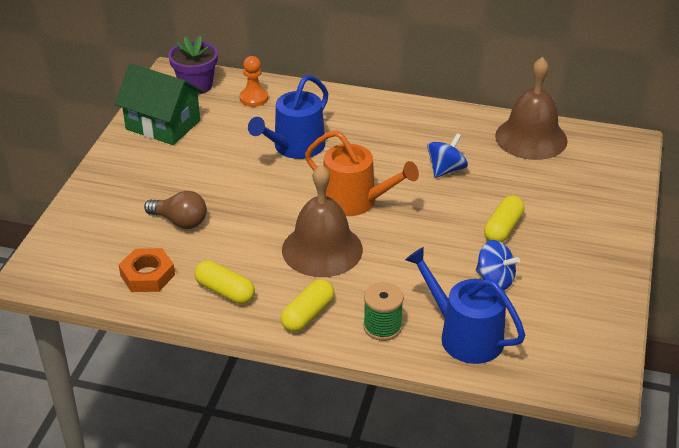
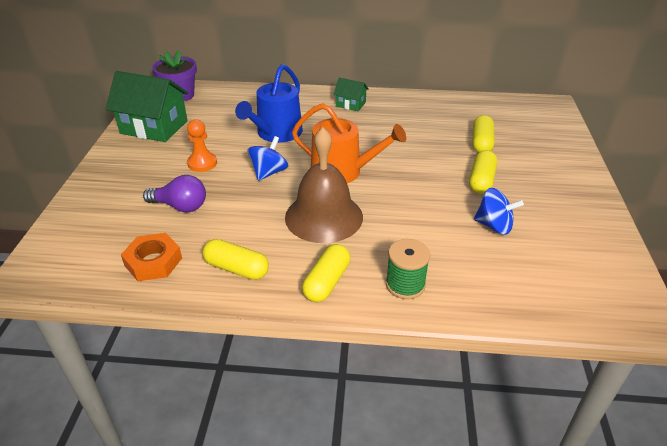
camera: 10 degrees left, 0 degrees up
(180, 221) = (180, 206): brown light bulb -> purple light bulb
(254, 98) = (232, 100): orange pawn -> orange pawn (202, 163)
(389, 117) = (350, 104): none -> green house
(446, 170) = (413, 138): blue spinning top -> blue spinning top (269, 172)
(464, 335) = (488, 283): blue watering can -> none
(522, 183) = (481, 143): none -> yellow capsule
(531, 138) = (473, 109): brown bell -> none

